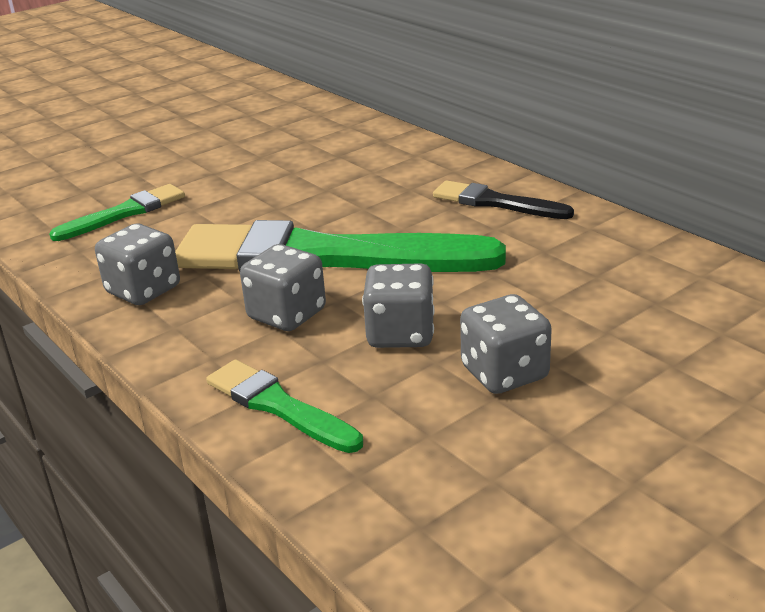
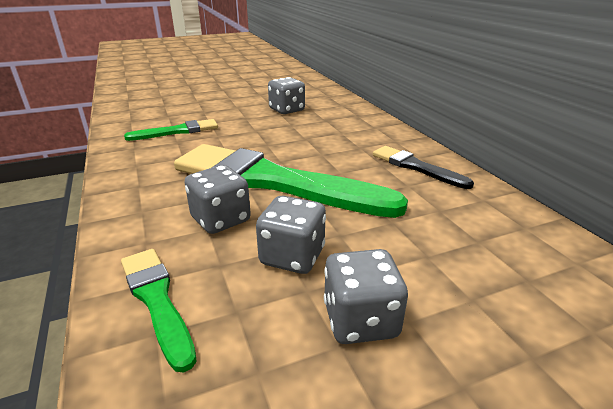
camera: 15 degrees right, 0 degrees up
(143, 290) = (145, 181): grey dice -> grey dice (287, 110)

